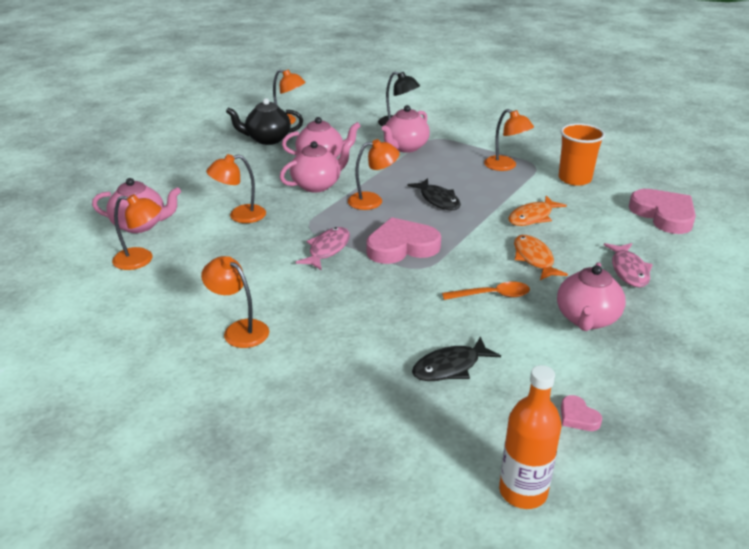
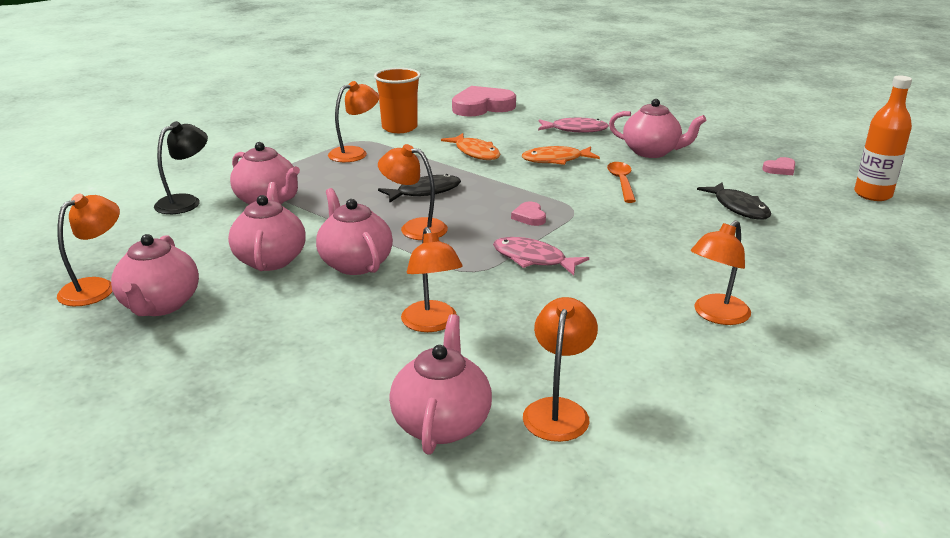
camera: 85 degrees left, 5 degrees down
(267, 139) = (160, 305): black teapot -> pink teapot
(372, 201) = (414, 228): orange lamp -> orange lamp turned 60 degrees counterclockwise
(401, 246) = (529, 217): pink heart -> pink heart, size x0.45

